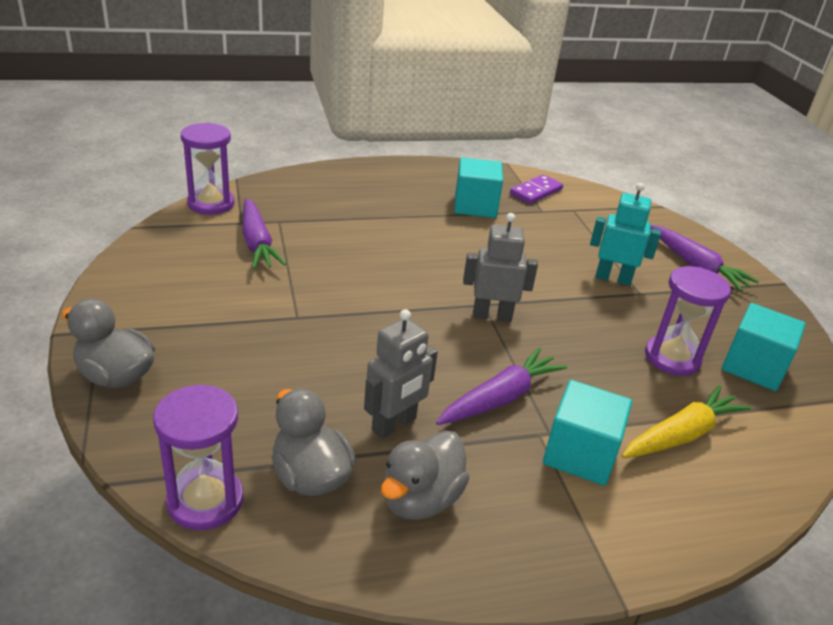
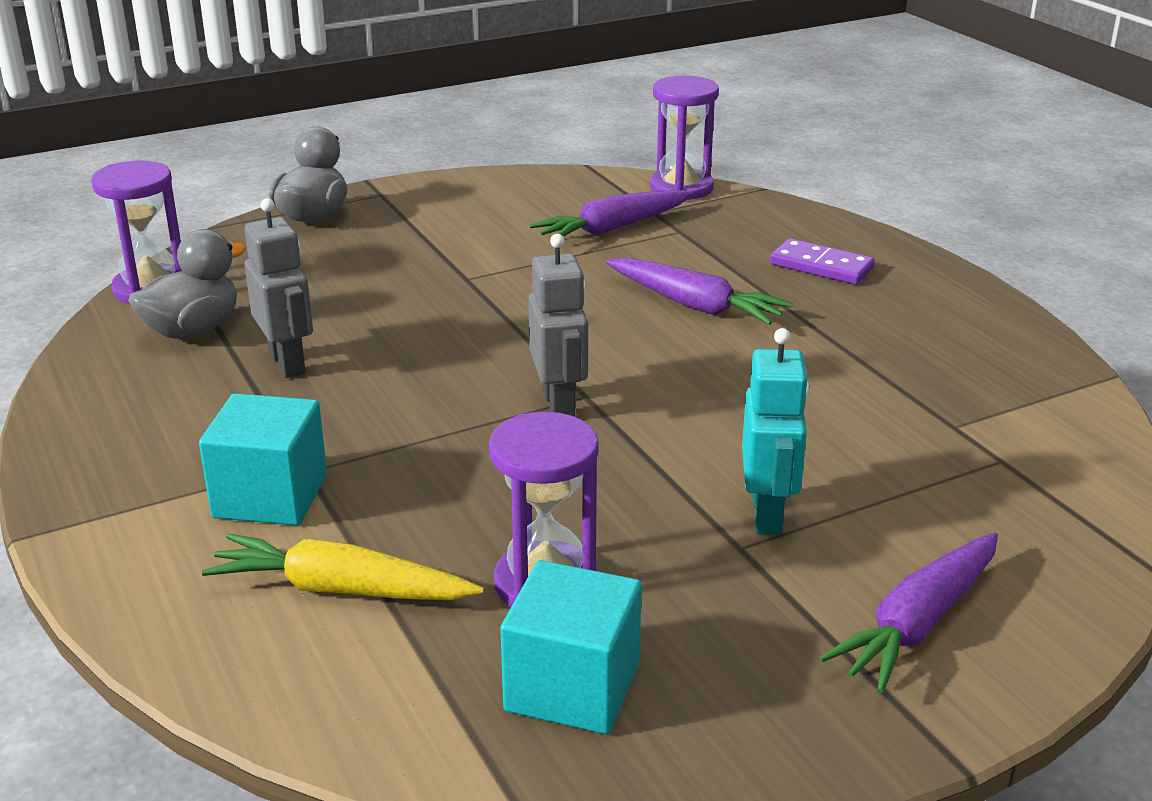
camera: 80 degrees right, 5 degrees down
(394, 424) = (288, 363): grey robot -> grey robot turned 150 degrees counterclockwise
(420, 499) = (169, 393): grey duck -> none
(475, 206) = (892, 360): turquoise cube -> none
(500, 398) = (366, 428): purple carrot -> purple carrot (695, 305)
(536, 192) = (1026, 414): purple domino -> purple domino (821, 266)
(681, 434) = (340, 590): yellow carrot -> yellow carrot turned 150 degrees clockwise

